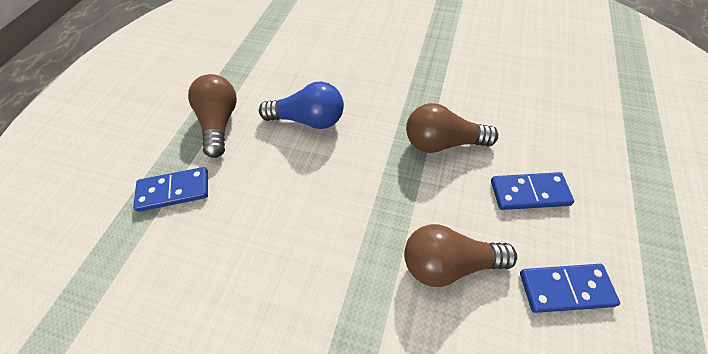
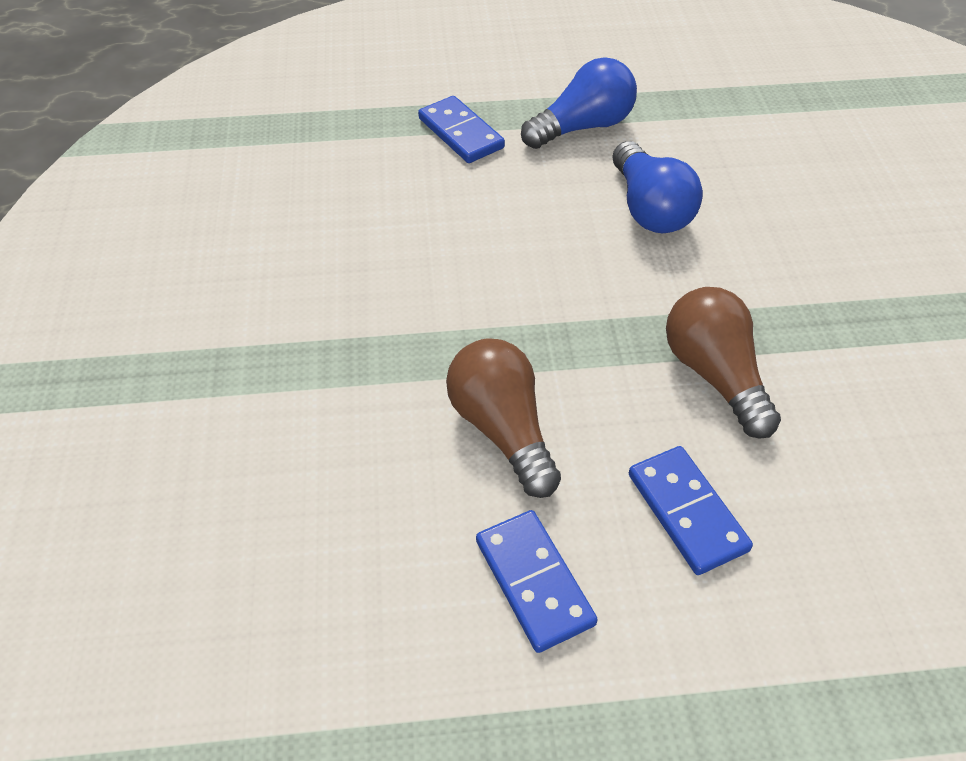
camera: 65 degrees right, 5 degrees down
(219, 123) = (582, 127): brown light bulb -> blue light bulb

